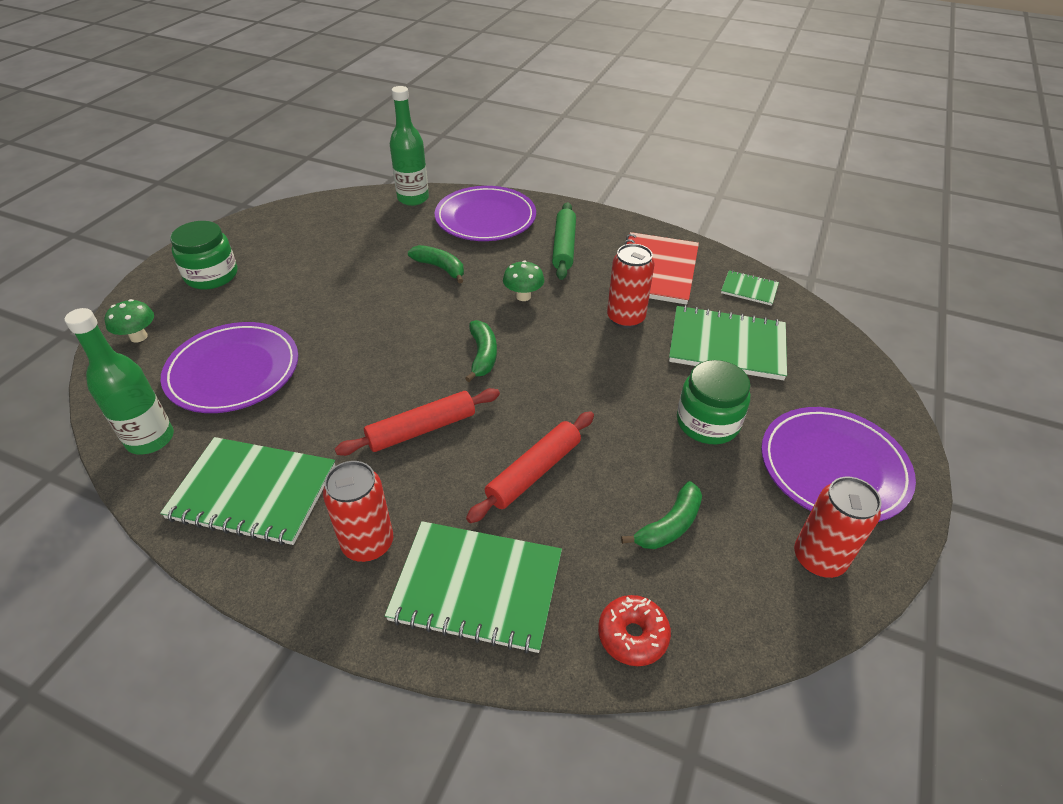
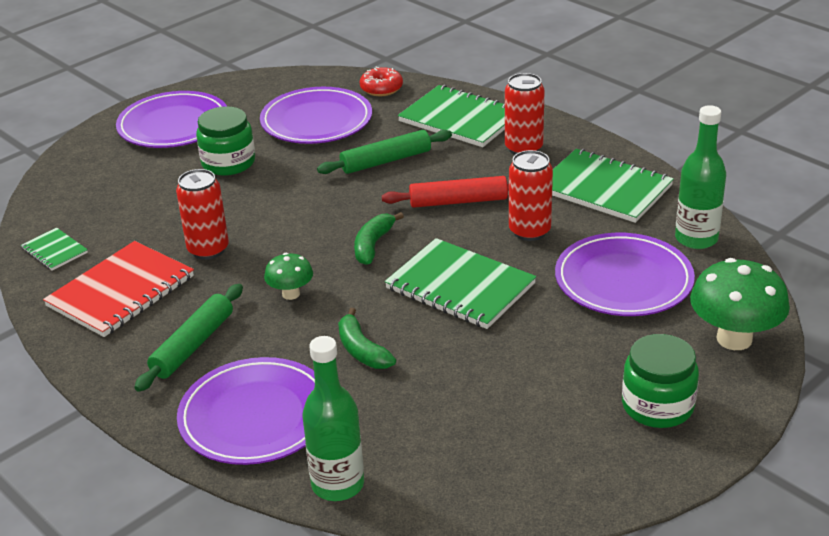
camera: 155 degrees left, 10 degrees down
(138, 337) = (734, 339): green mushroom -> green mushroom, size x1.82
(534, 472) = (386, 161): red rolling pin -> green rolling pin
(669, 525) = (316, 121): green banana -> purple plate
(727, 345) = (144, 208): green notebook -> green notebook (460, 286)
(818, 558) = (242, 94): red can -> red can (529, 231)

